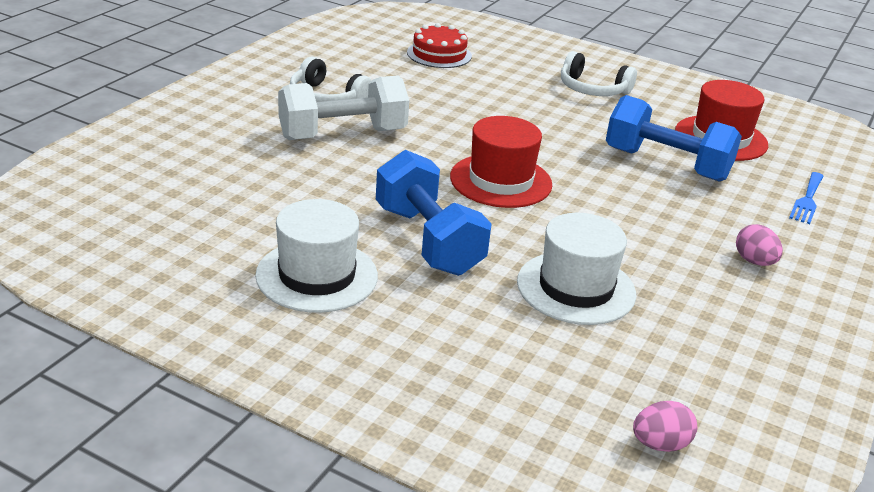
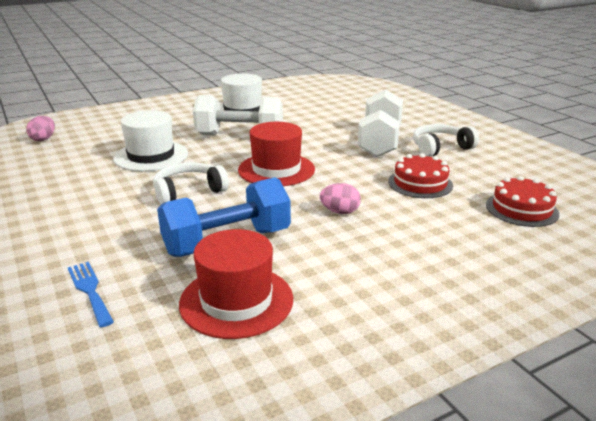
camera: 125 degrees right, 5 degrees down
(428, 240) = (240, 136): blue dumbbell -> white dumbbell
(438, 98) = (420, 183): none -> red cake
(592, 89) = (402, 266): white headphones -> white headphones (188, 191)
(754, 261) = (79, 218): pink egg -> pink egg (340, 212)

